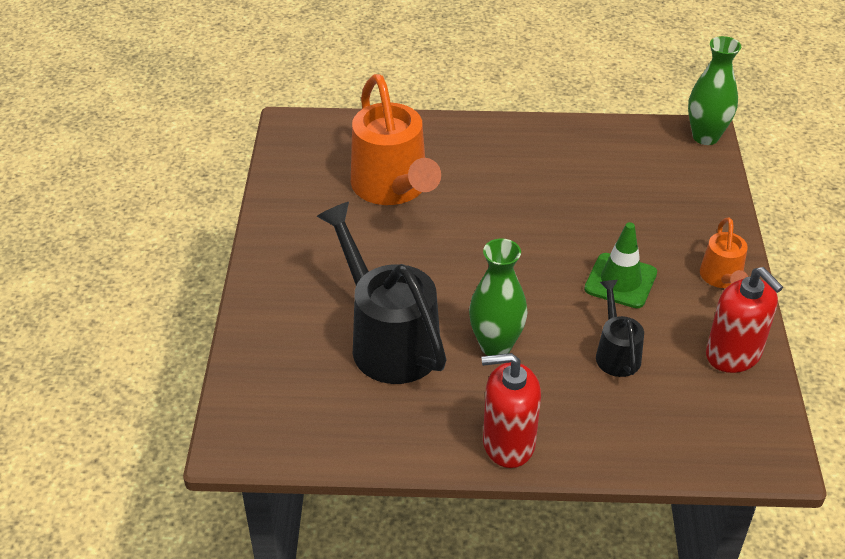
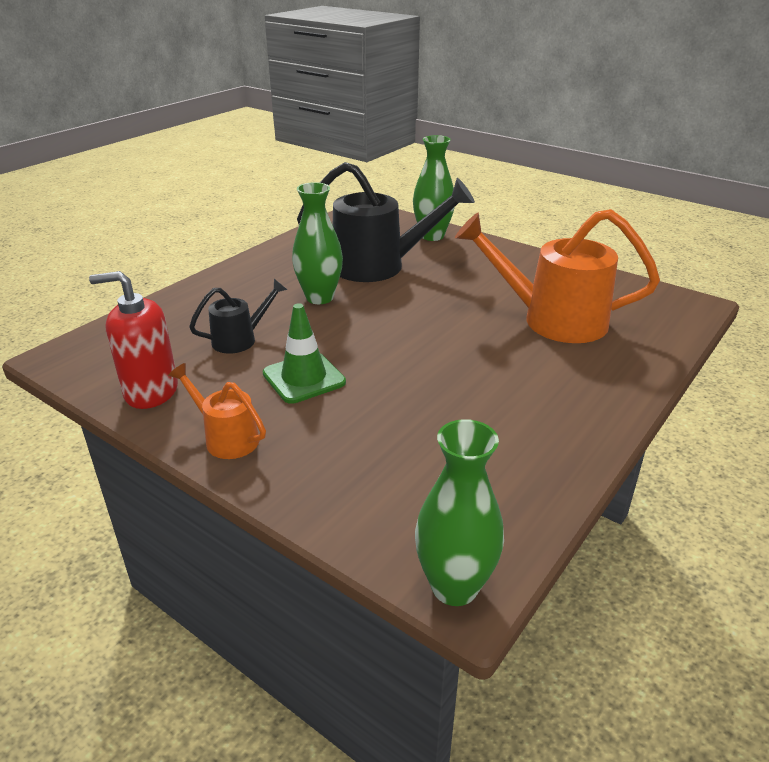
camera: 125 degrees right, 10 degrees down
(271, 336) = (432, 236): none -> green vase
(508, 443) = (240, 273): red soap dispenser -> none
(616, 353) = (240, 339): black watering can -> black watering can turned 60 degrees counterclockwise

